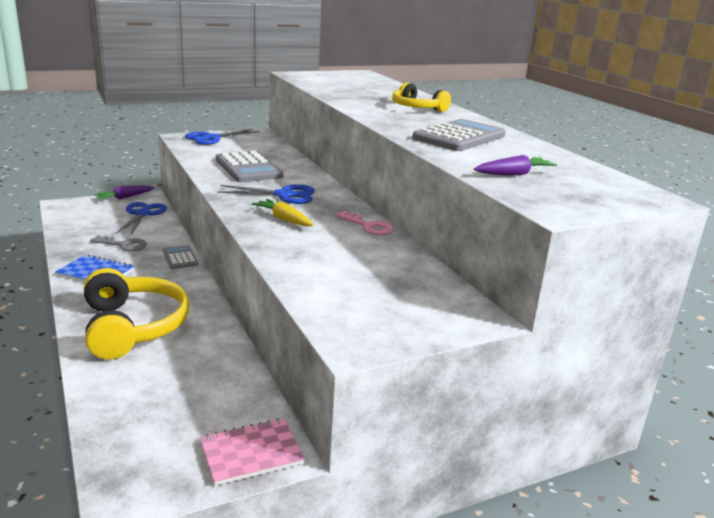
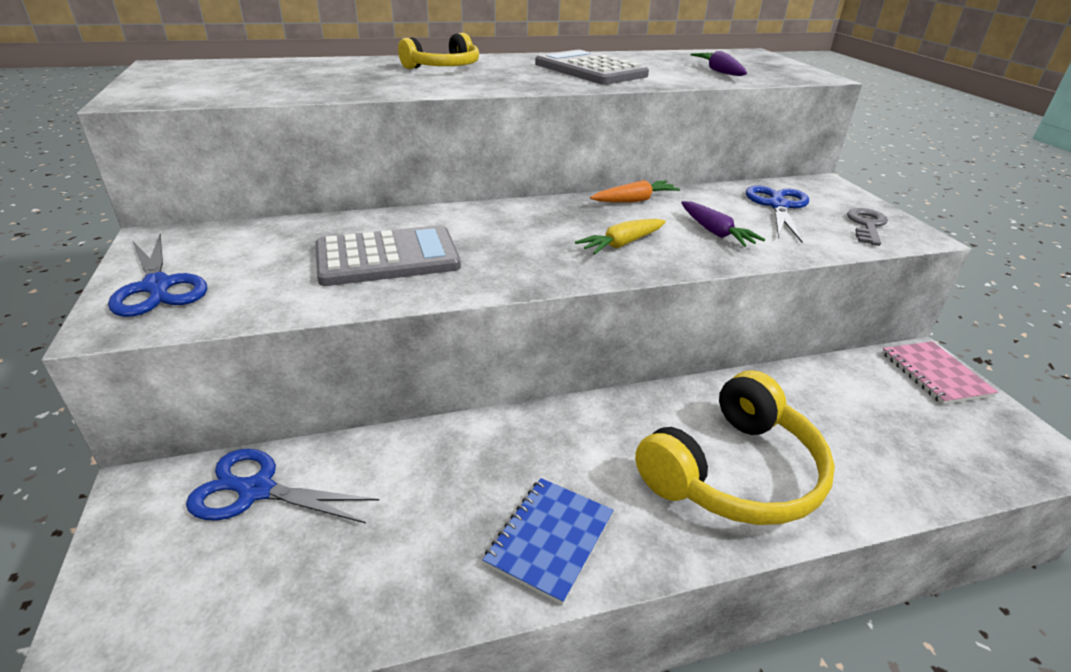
camera: 80 degrees left, 10 degrees up
(123, 245) = (421, 509): grey key -> grey key (866, 225)
(124, 197) = (118, 532): purple carrot -> purple carrot (715, 232)
(133, 327) = (733, 472): yellow headphones -> yellow headphones turned 150 degrees clockwise
(180, 258) = (496, 428): grey calculator -> none
(284, 195) = (526, 238): blue scissors -> blue scissors (778, 205)
(368, 226) = (634, 200): pink key -> orange carrot

